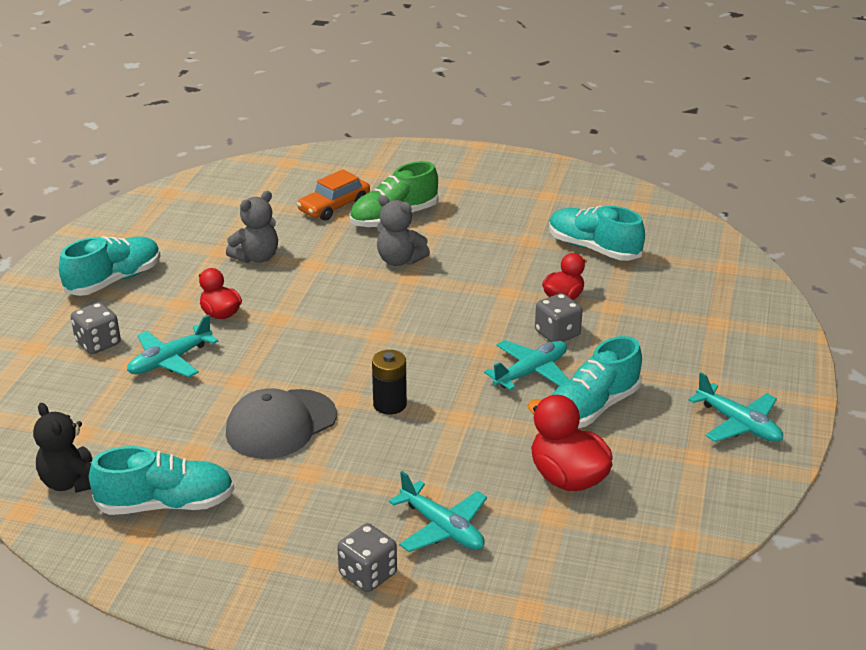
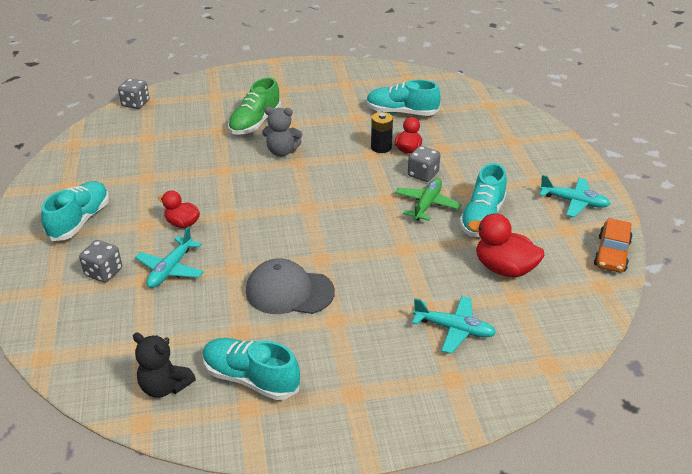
camera: 25 degrees left, 5 degrees up
(166, 504) = (251, 378): turquoise shoe -> turquoise shoe turned 120 degrees counterclockwise
(256, 257) = (178, 175): grey teddy bear -> none
(281, 424) = (289, 291): grey cap -> grey cap turned 75 degrees clockwise
(334, 206) = (207, 125): orange car -> orange car (611, 253)
(368, 574) = (431, 379): grey dice -> grey dice (135, 103)
(390, 404) = (353, 254): black battery -> black battery (381, 147)
(531, 372) = (427, 205): turquoise plane -> green plane

